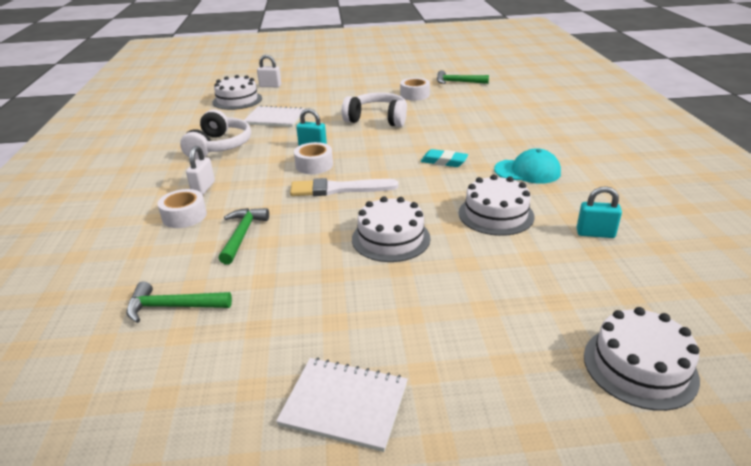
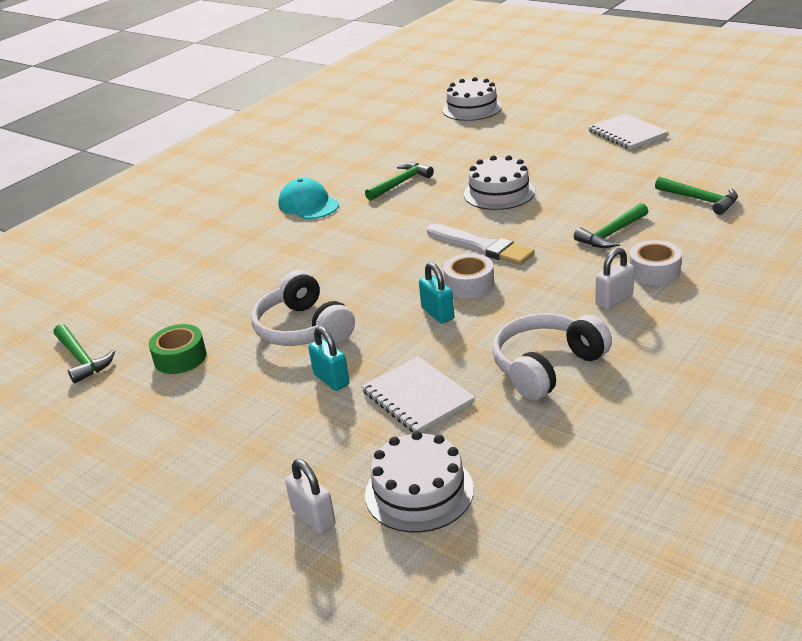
camera: 135 degrees left, 0 degrees up
(414, 95) = (180, 357): white tape -> green tape
(444, 162) = (349, 239): turquoise eraser -> none
(496, 214) = (400, 183): white cake -> green hammer
(595, 233) = (368, 153): turquoise padlock -> turquoise padlock (331, 379)

